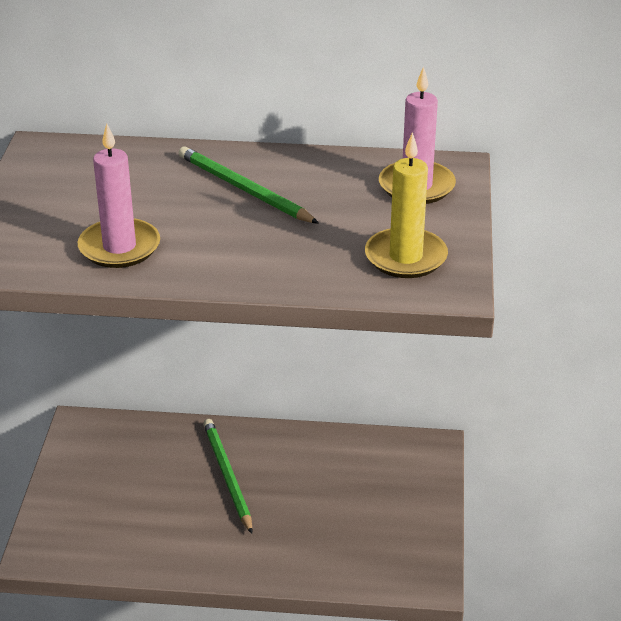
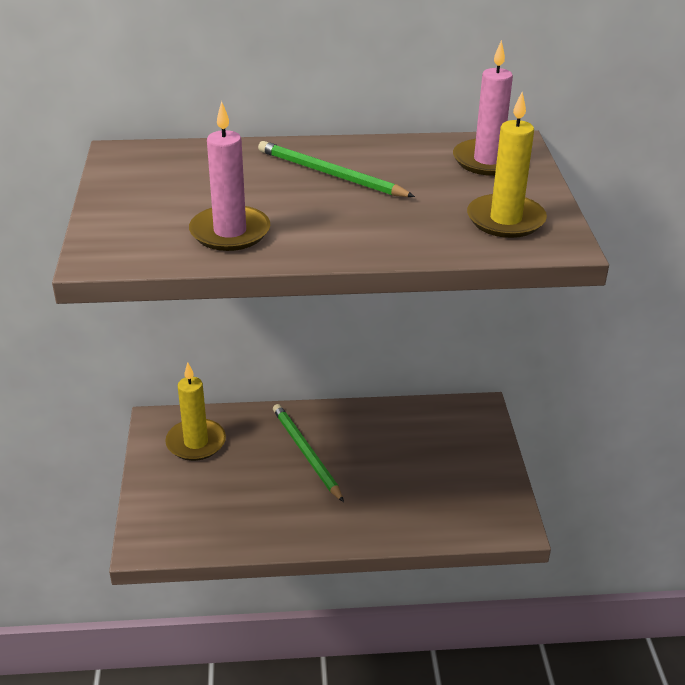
camera: 10 degrees left, 0 degrees up
(114, 452) = (196, 442): none -> yellow candle

